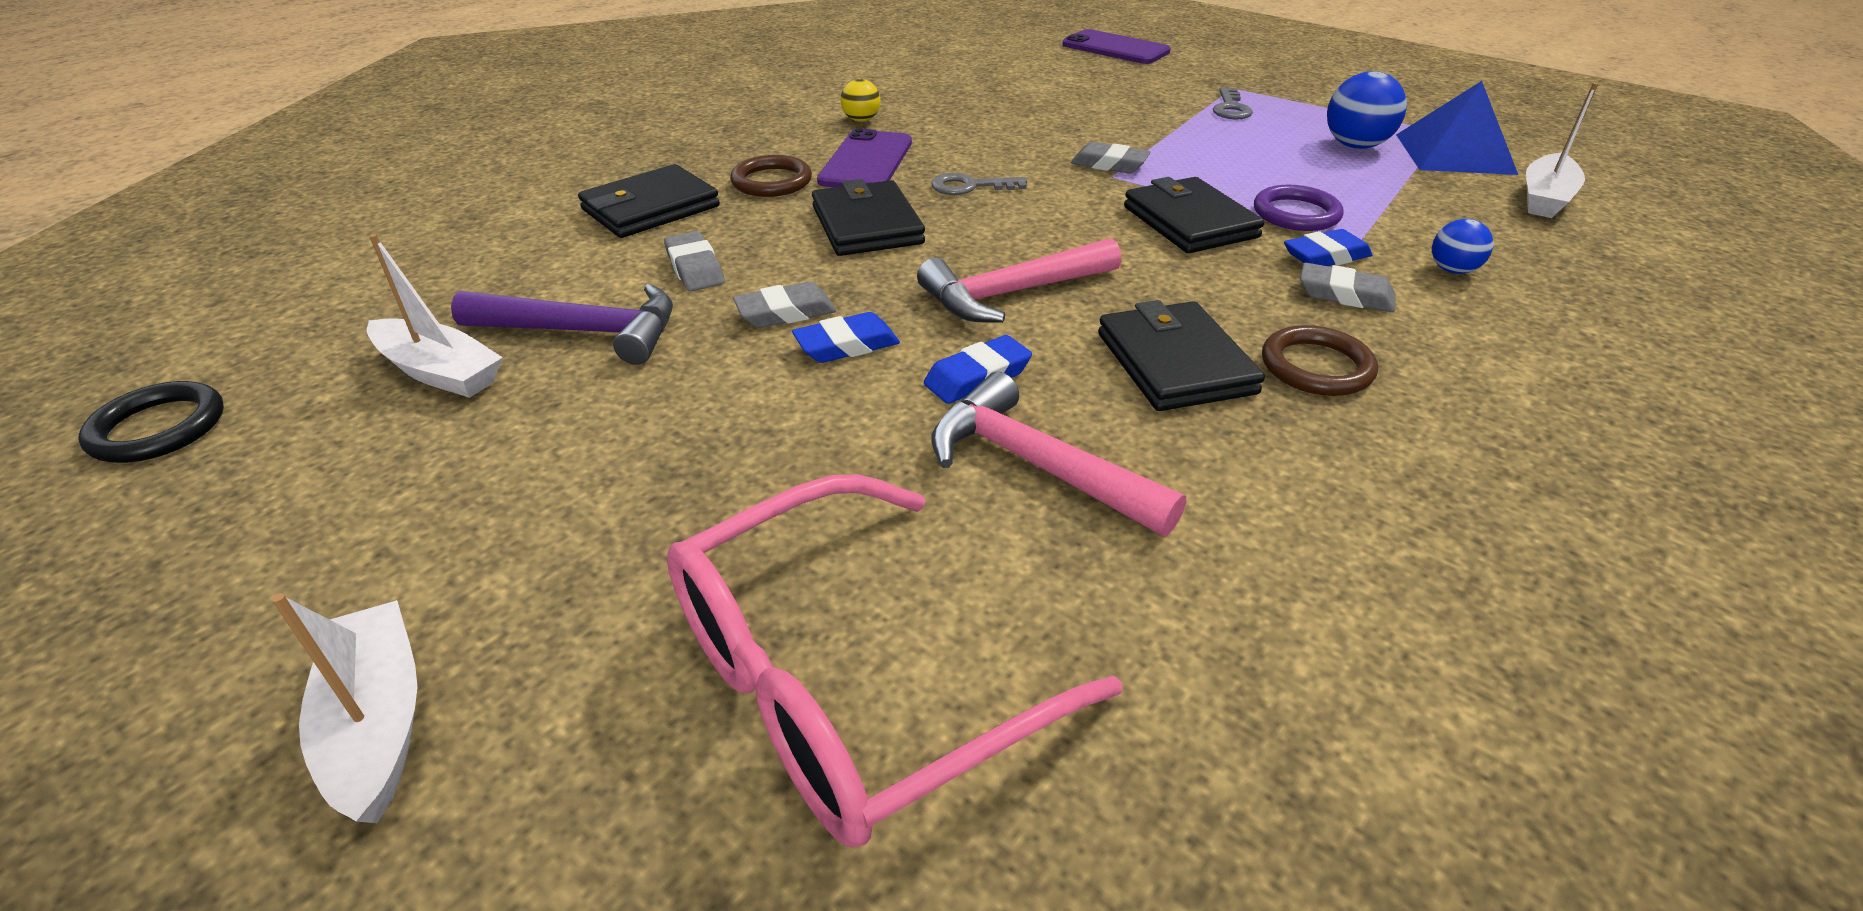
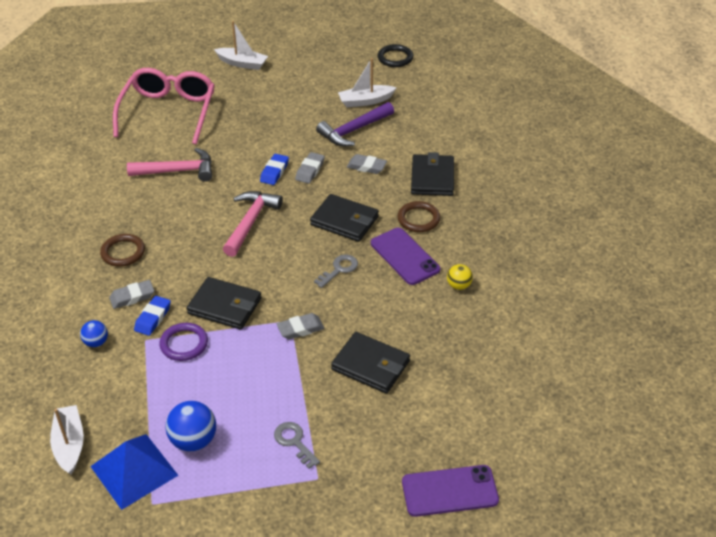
camera: 135 degrees right, 5 degrees up
(977, 377) = (223, 185): blue eraser -> none
(1175, 363) = (169, 226): black wallet -> black wallet (370, 365)

